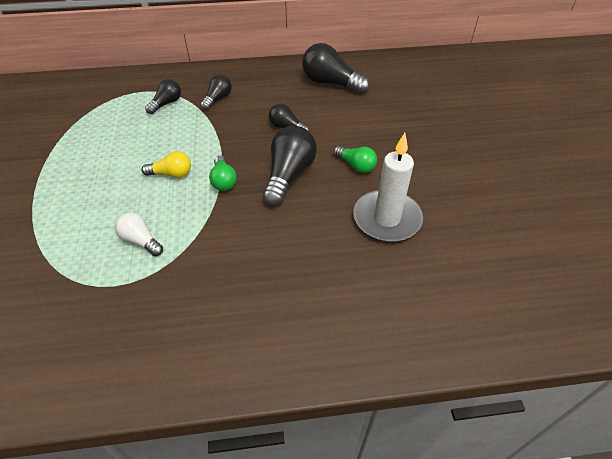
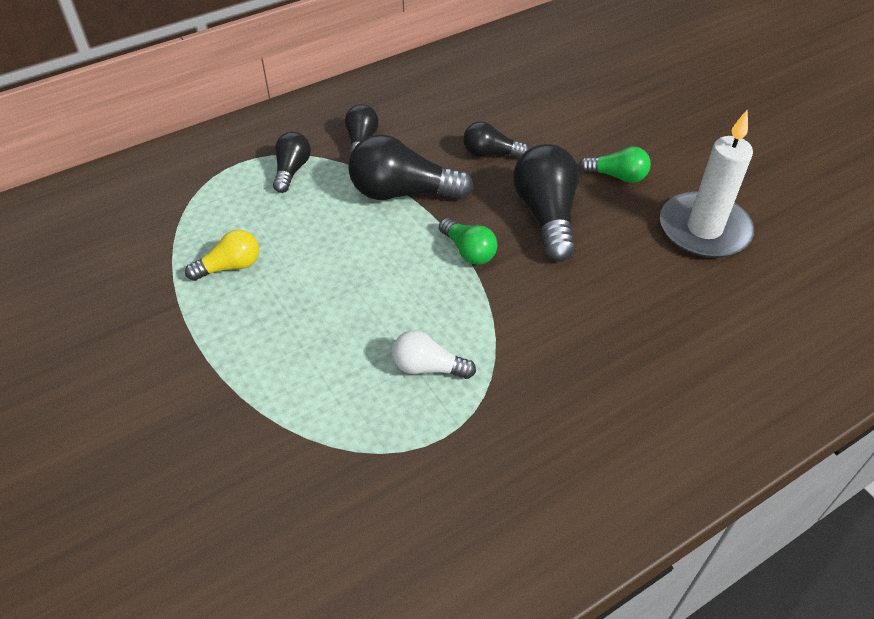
camera: 25 degrees left, 0 degrees up
(171, 174) = (390, 266): yellow light bulb -> yellow light bulb (230, 266)
(331, 83) = (497, 76): black light bulb -> black light bulb (403, 192)

